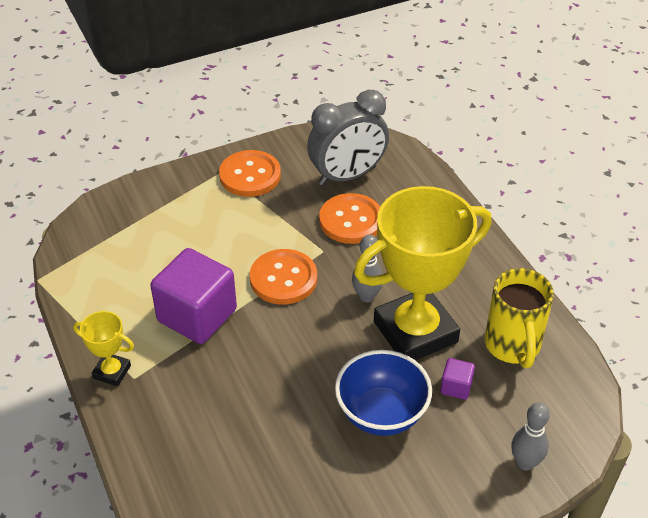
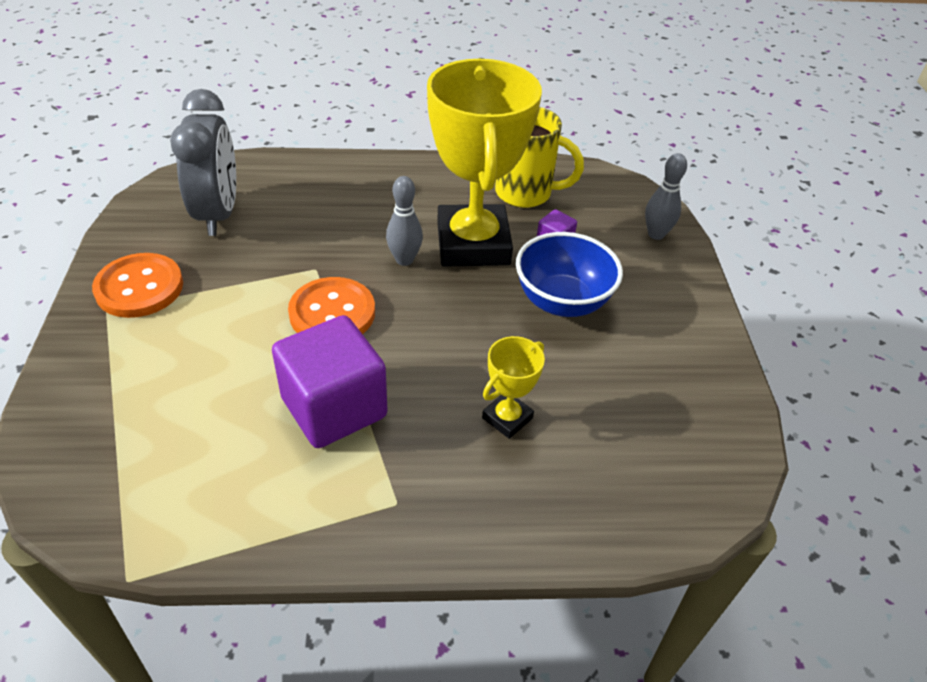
camera: 70 degrees left, 0 degrees up
(112, 372) = (372, 526): yellow trophy -> yellow trophy (507, 418)
(351, 220) = (288, 234): orange button -> none

